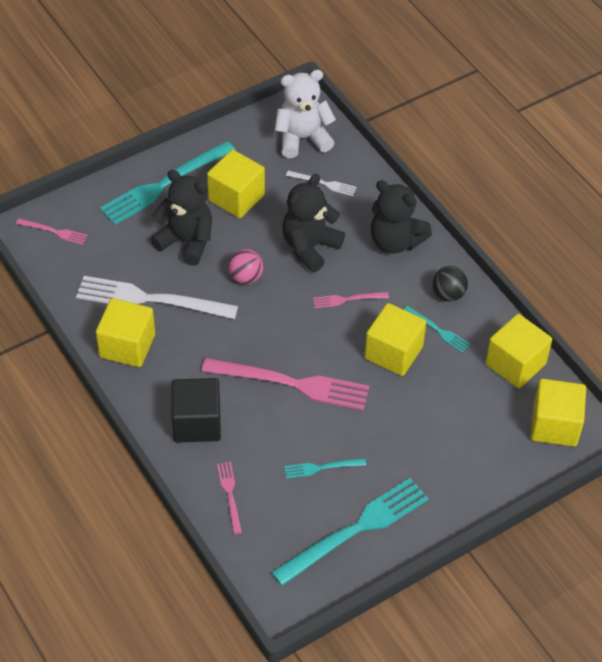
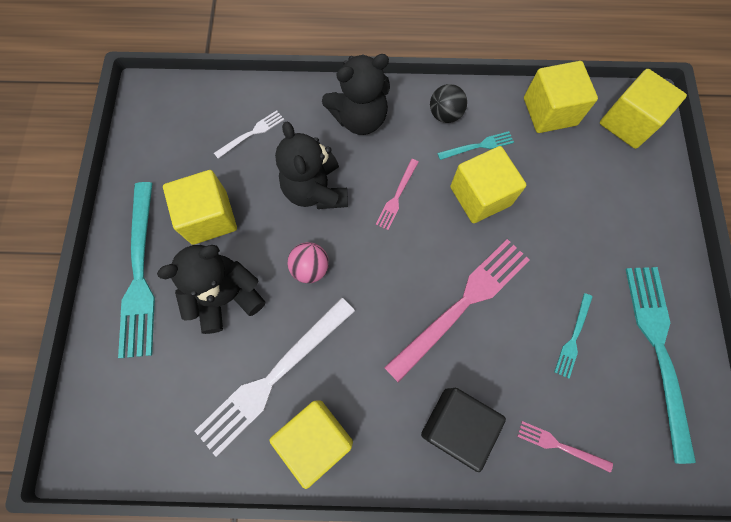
camera: 55 degrees left, 20 degrees up
(54, 231) = (111, 426): pink fork -> none
(302, 139) = (186, 118): white teddy bear -> none

